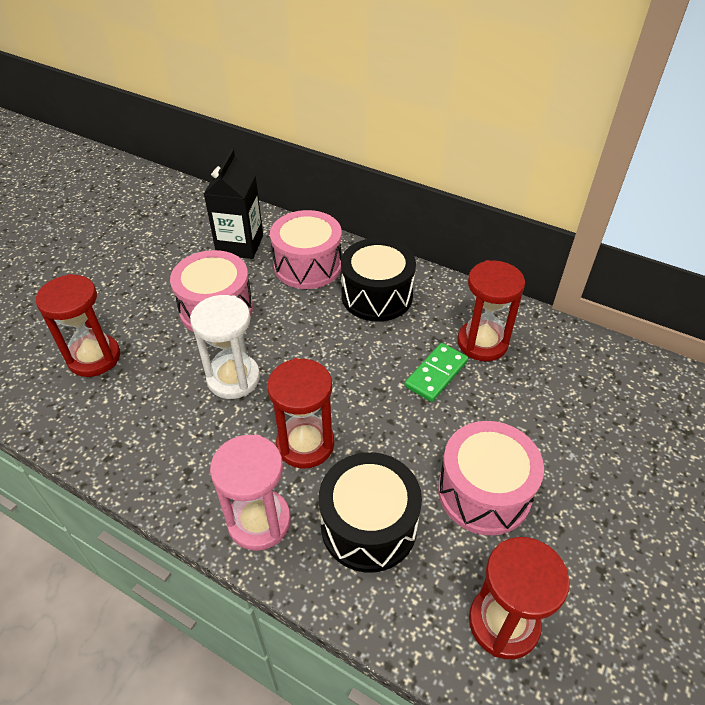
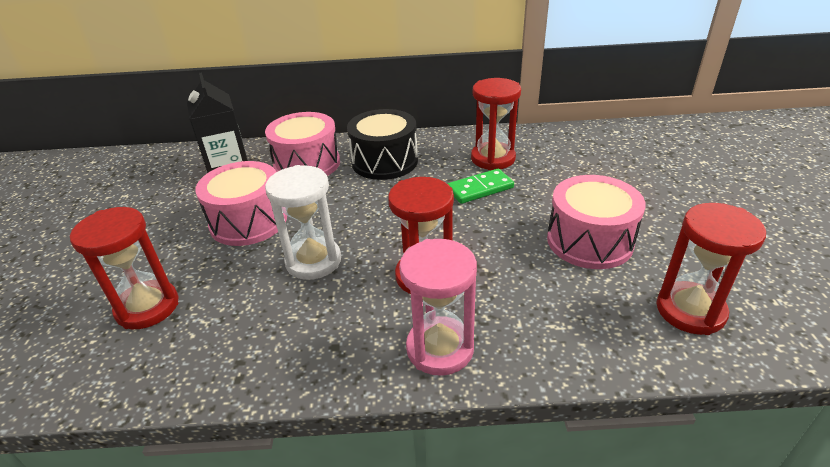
camera: 30 degrees left, 10 degrees down
(368, 525) = (532, 303): black drum -> none
(436, 374) = (480, 189): green domino -> green domino turned 60 degrees clockwise

